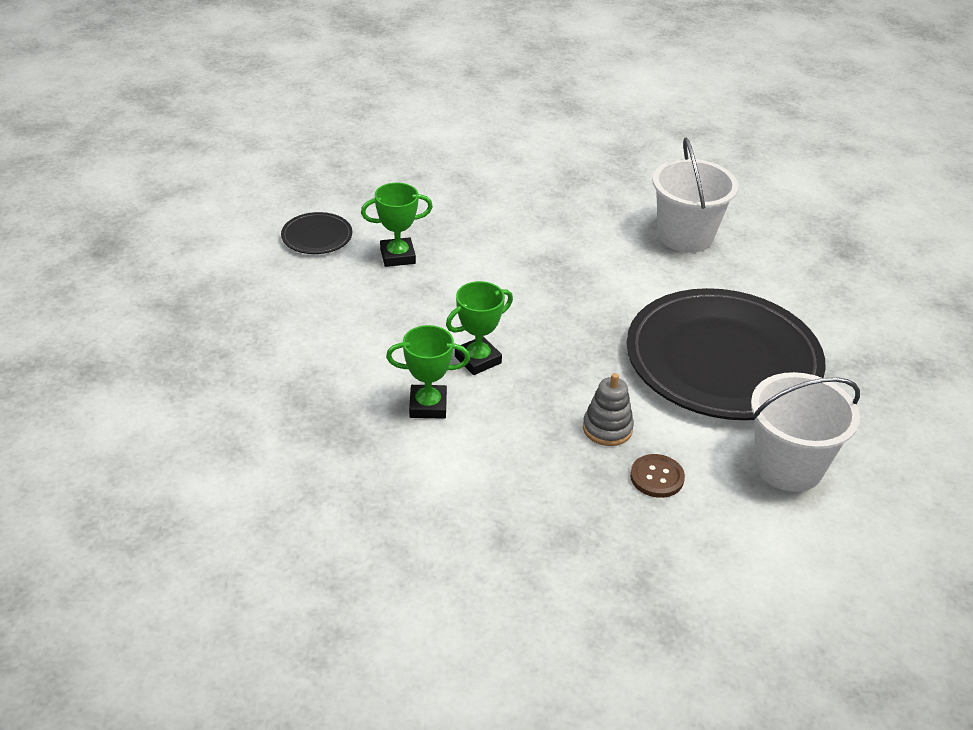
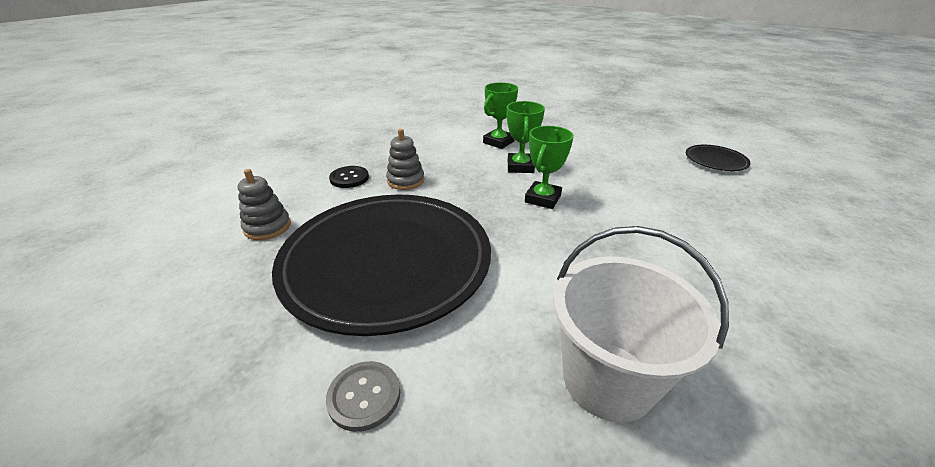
camera: 130 degrees right, 5 degrees down
(397, 256) = (671, 179): green trophy -> green trophy (542, 199)
(657, 477) = (349, 178): brown button -> black button
(788, 466) = (267, 227): white bucket -> grey stacking toy
(807, 307) = (364, 396): none -> grey button

